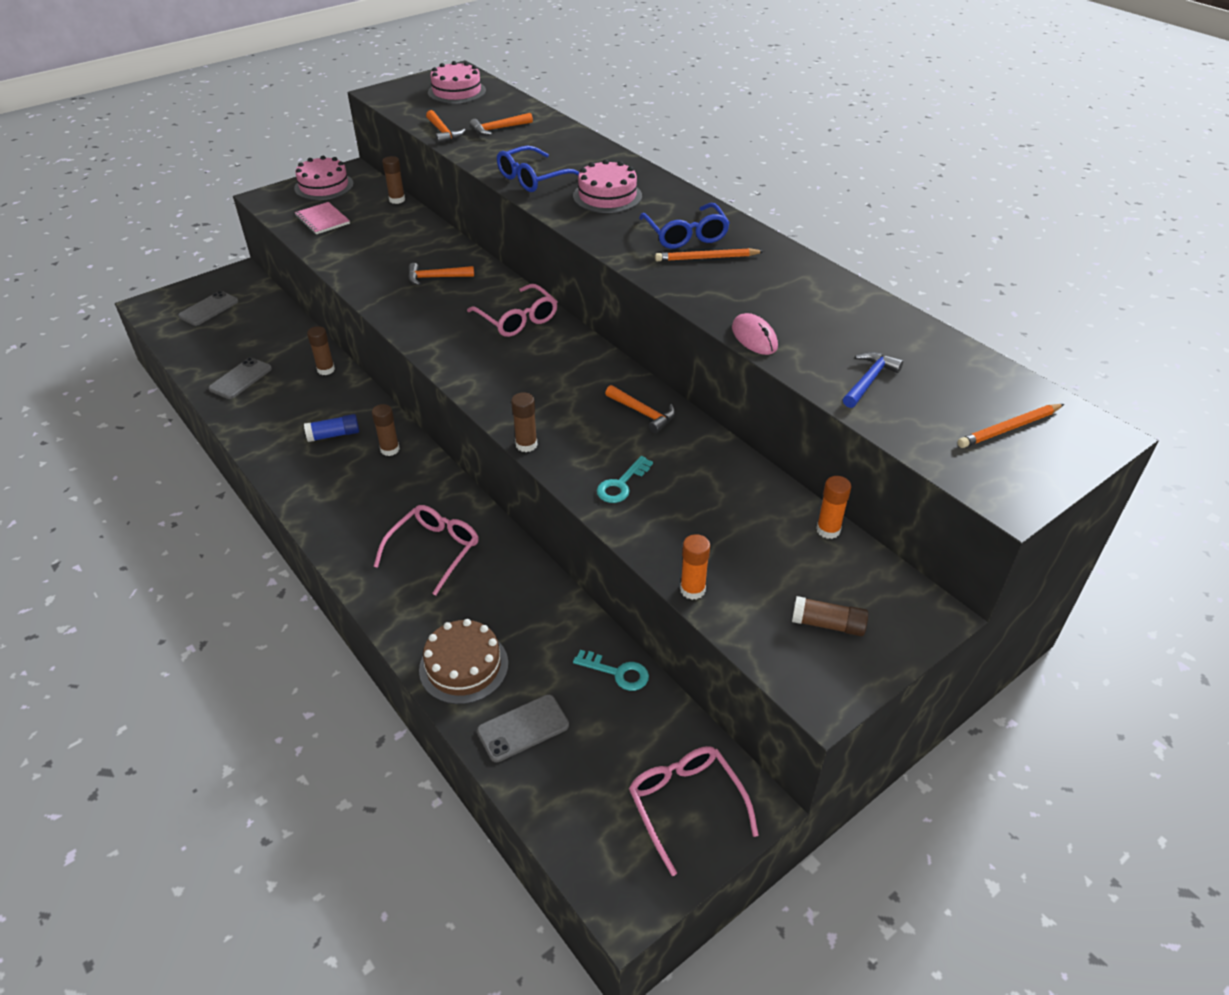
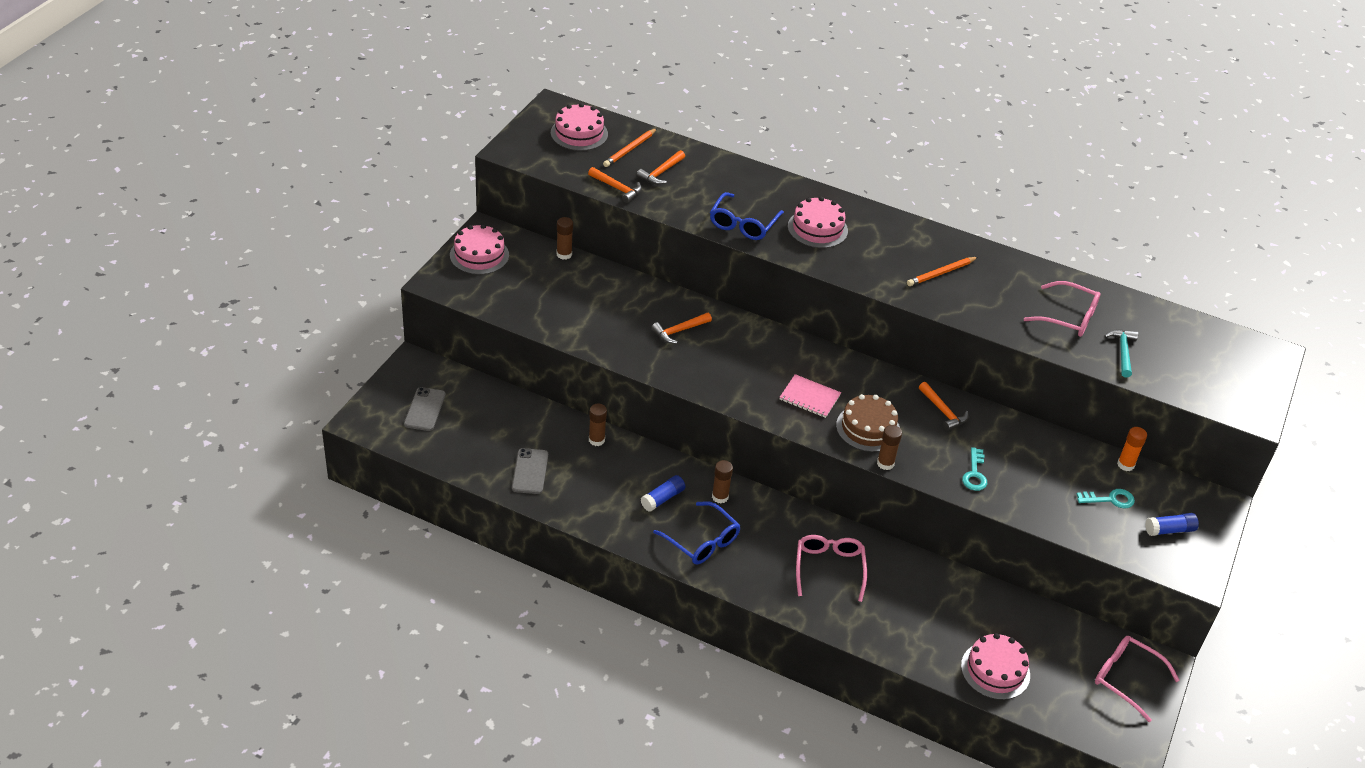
camera: 30 degrees left, 0 degrees up
(322, 220) = (518, 295): pink notebook -> pink notebook (809, 397)
(464, 666) = (923, 644): brown cake -> brown cake (868, 428)
(517, 319) = (782, 354): pink glasses -> pink glasses (1069, 317)
(523, 728) = (995, 670): grey phone -> pink cake
(617, 672) = (1023, 611): turquoise key -> turquoise key (1110, 499)
(643, 413) = (943, 411): orange hammer -> orange hammer turned 45 degrees clockwise
(686, 235) = (908, 254): blue glasses -> blue glasses (702, 541)
(692, 590) = (1077, 535): orange glue stick -> none
(754, 337) = (1028, 337): pink mouse -> none
(828, 624) = (1169, 530): brown glue stick -> blue glue stick
(869, 380) = (1122, 352): blue hammer -> turquoise hammer
(1009, 428) = (1224, 364): orange pencil -> orange pencil (630, 149)

